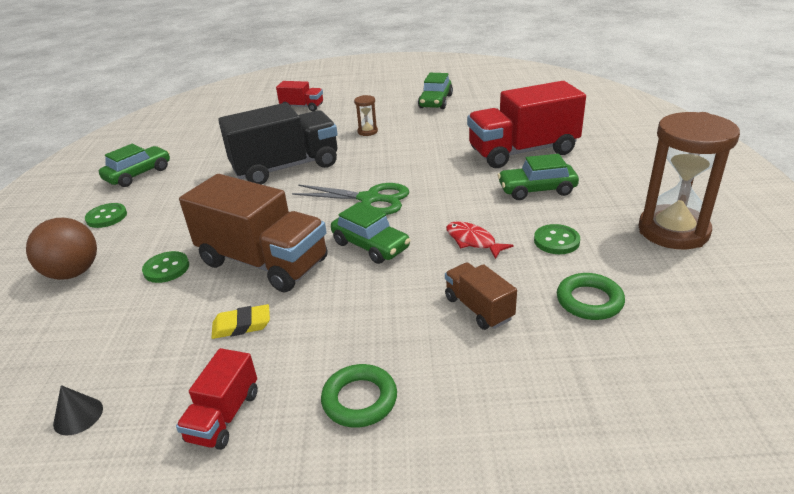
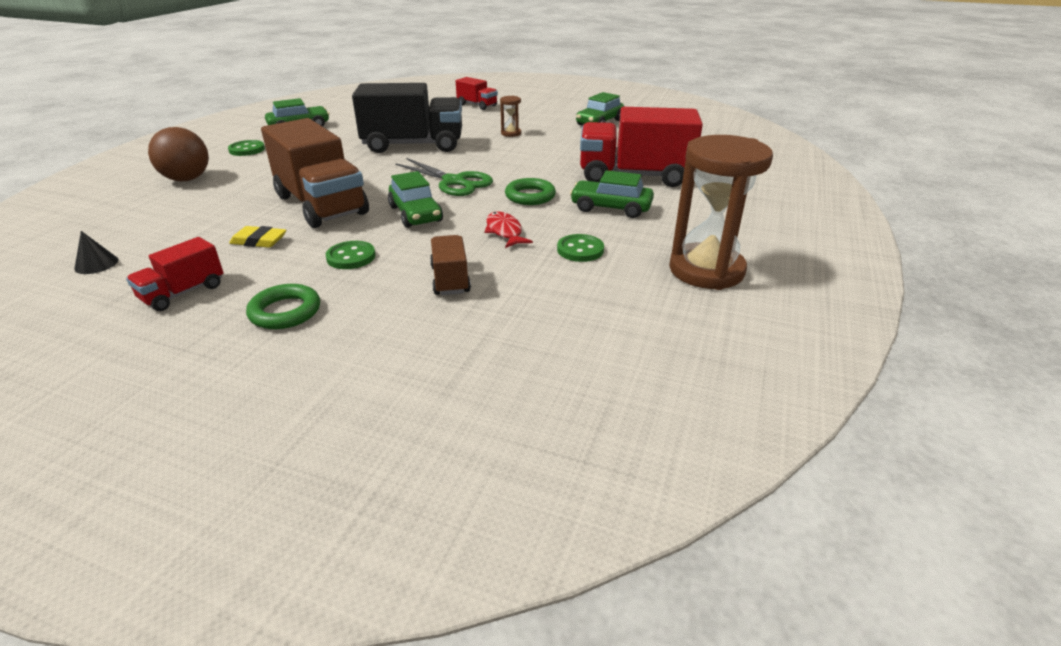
camera: 20 degrees right, 0 degrees up
(166, 268) = (249, 192): green button -> green button (351, 257)
(589, 301) = (554, 301): green ring -> green ring (530, 196)

